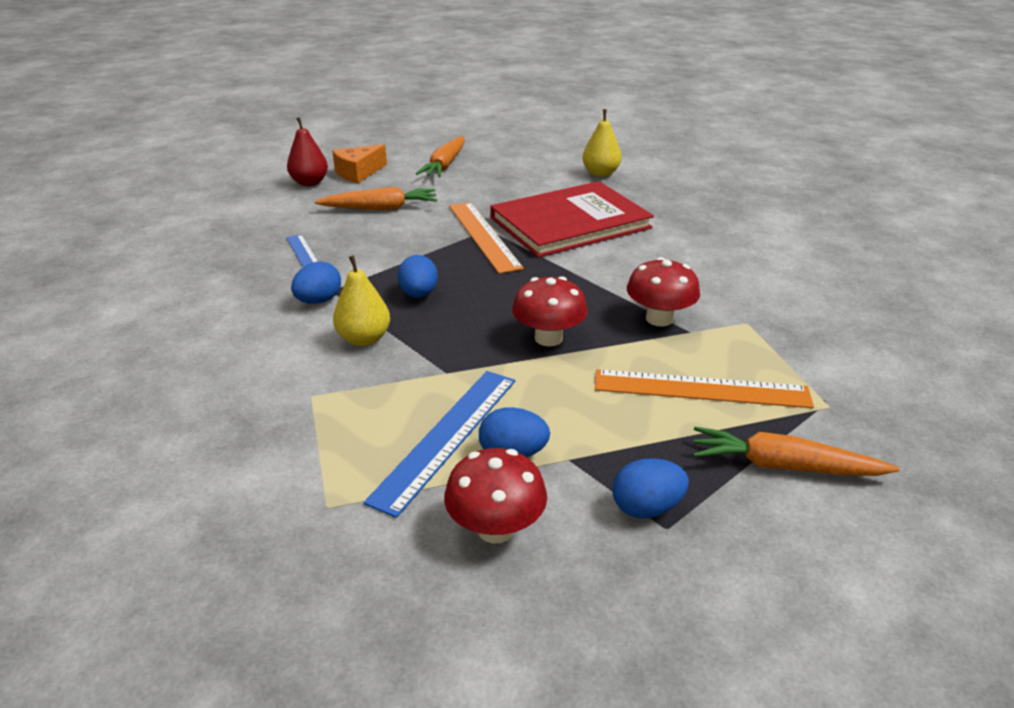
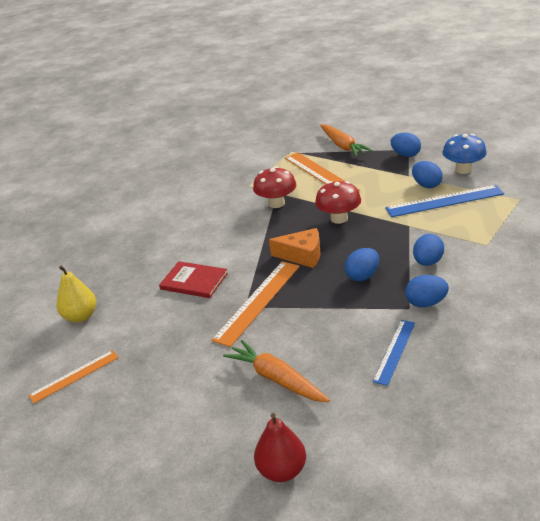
camera: 125 degrees left, 0 degrees up
(358, 173) = (221, 456): orange cheese -> orange cheese (302, 255)
(364, 339) = (428, 262): yellow pear -> blue egg
(445, 165) = (141, 412): orange carrot -> none
(496, 528) = (463, 169): red mushroom -> blue mushroom
(525, 157) = (74, 376): none -> orange ruler
(570, 223) = (194, 281): red book -> red book, size x0.50

